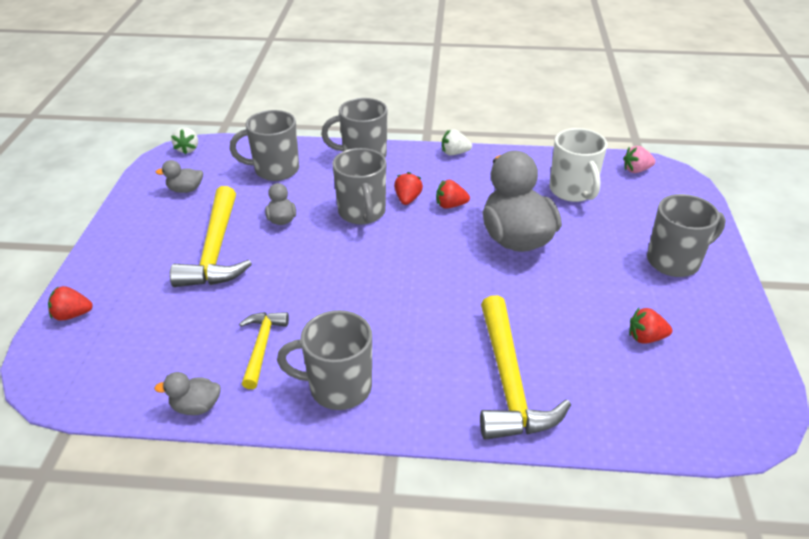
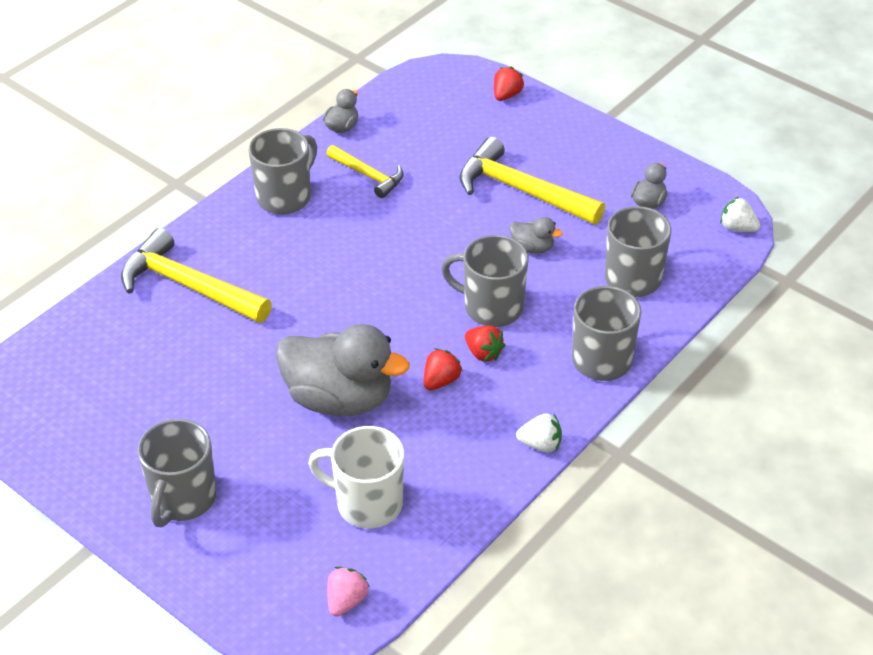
camera: 125 degrees right, 5 degrees up
(454, 153) = (540, 444): white strawberry -> white strawberry turned 60 degrees clockwise
(645, 338) = (133, 398): red strawberry -> none

